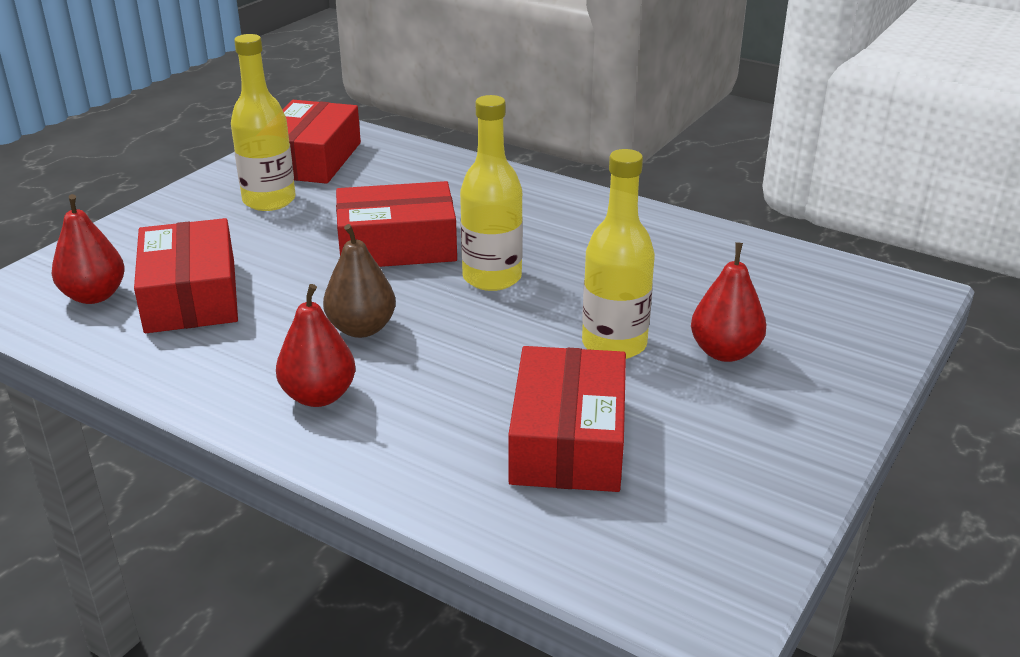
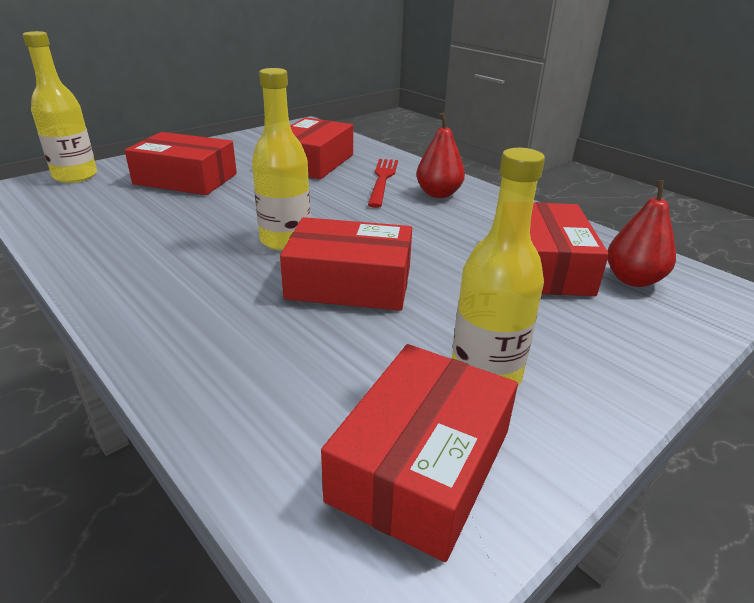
camera: 165 degrees left, 0 degrees up
(361, 328) = (403, 222): brown pear -> none
(420, 413) = (382, 180): none -> red fork
(614, 344) = (244, 191): yellow bottle -> yellow bottle (75, 176)
(725, 352) = (186, 179): red pear -> red box

